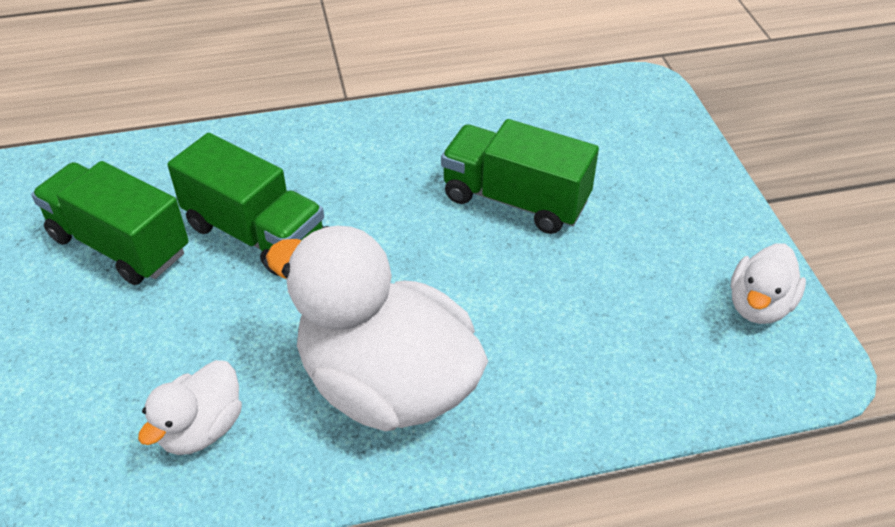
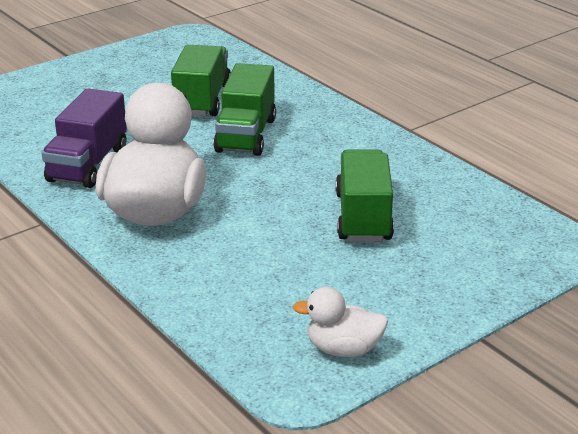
camera: 65 degrees right, 15 degrees down
(201, 429) = (88, 164): white duck -> purple truck

